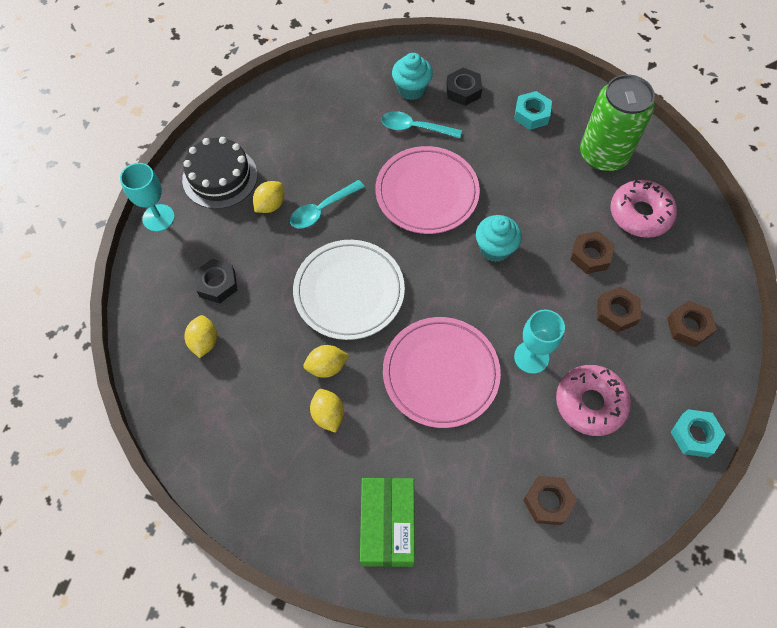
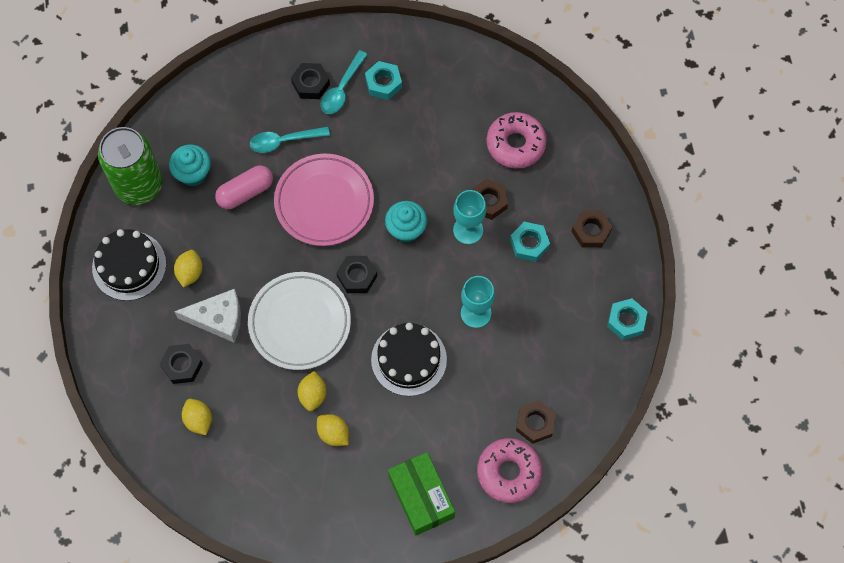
camera: 25 degrees left, 5 degrees up
(158, 218) = (94, 328): turquoise goblet -> turquoise goblet (468, 230)
(274, 256) = (218, 319): none -> white cheese
(322, 209) = (239, 257): turquoise spoon -> turquoise spoon (342, 89)
(327, 367) = (313, 395): yellow lemon -> yellow lemon turned 45 degrees counterclockwise
(358, 157) = (245, 192): none -> pink capsule
(411, 89) = (262, 102): turquoise cupcake -> turquoise cupcake (193, 173)
(426, 272) = (357, 276): none -> black nut
(440, 374) = (409, 359): pink plate -> black cake
(590, 403) = (537, 331): pink donut -> pink donut (509, 472)
(603, 155) = (463, 99): green can -> green can (139, 185)
(616, 312) = (529, 244): brown nut -> turquoise nut

